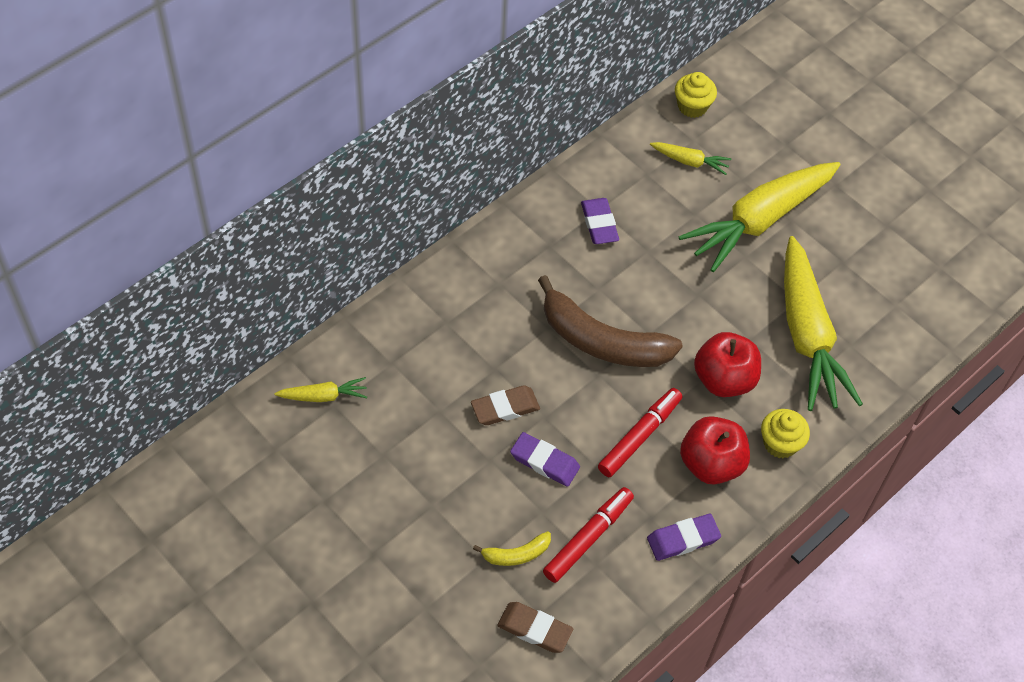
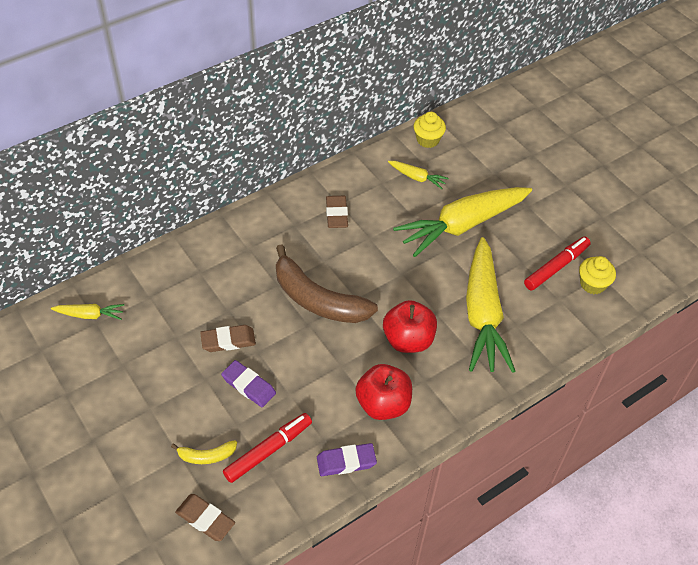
camera: 10 degrees right, 5 degrees down
(599, 224) = (336, 214): purple eraser -> brown eraser
(640, 436) = (330, 375): red marker -> red marker (556, 267)
(780, 443) = (443, 395): yellow cupcake -> yellow cupcake (592, 284)

